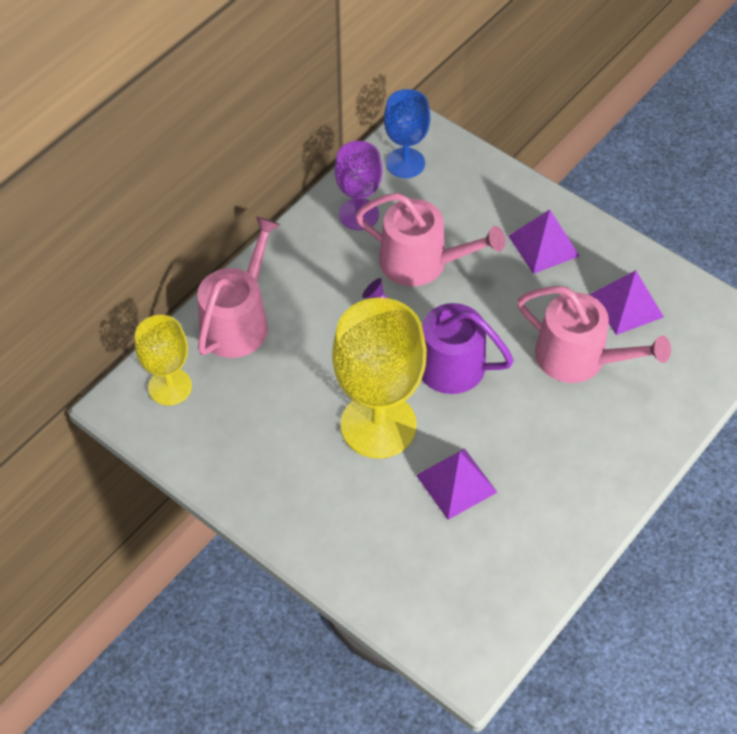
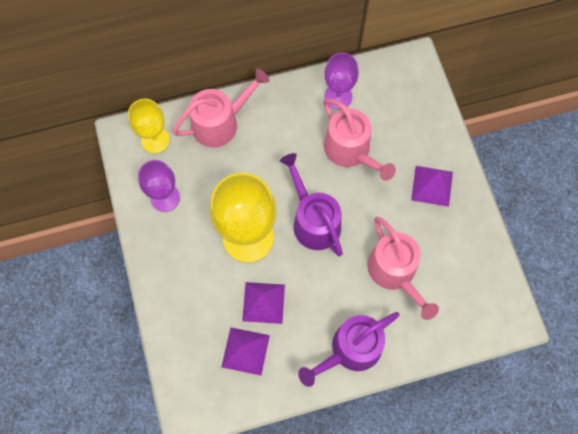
camera: 35 degrees right, 15 degrees up
(237, 443) = (165, 198): none -> purple goblet
(405, 163) = (391, 79): blue goblet -> none
(599, 469) = (351, 350): none -> purple watering can
(626, 305) = (451, 257): purple pyramid -> purple pyramid (245, 351)

